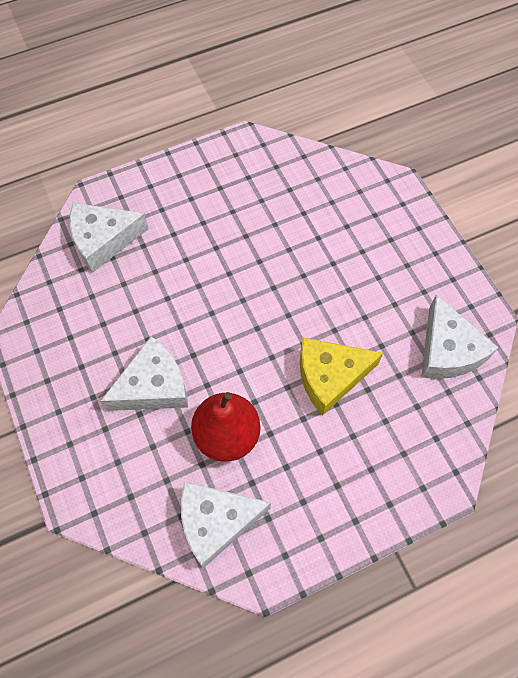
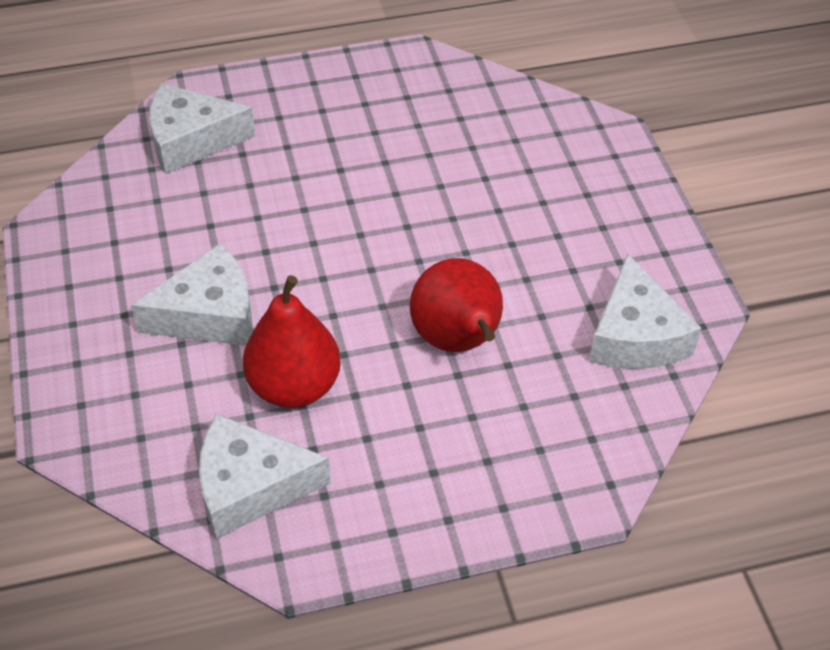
camera: 10 degrees right, 15 degrees down
(330, 377) = (458, 341): yellow cheese -> red pear

